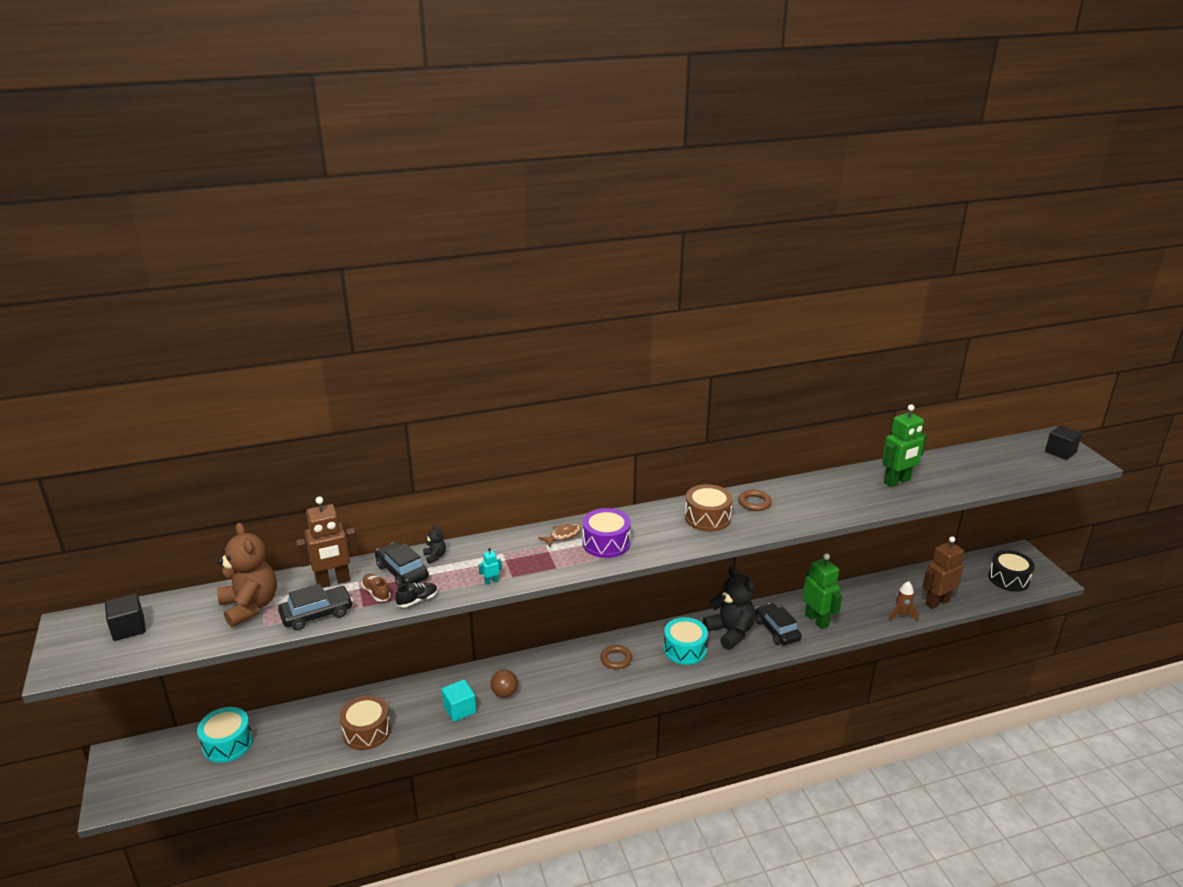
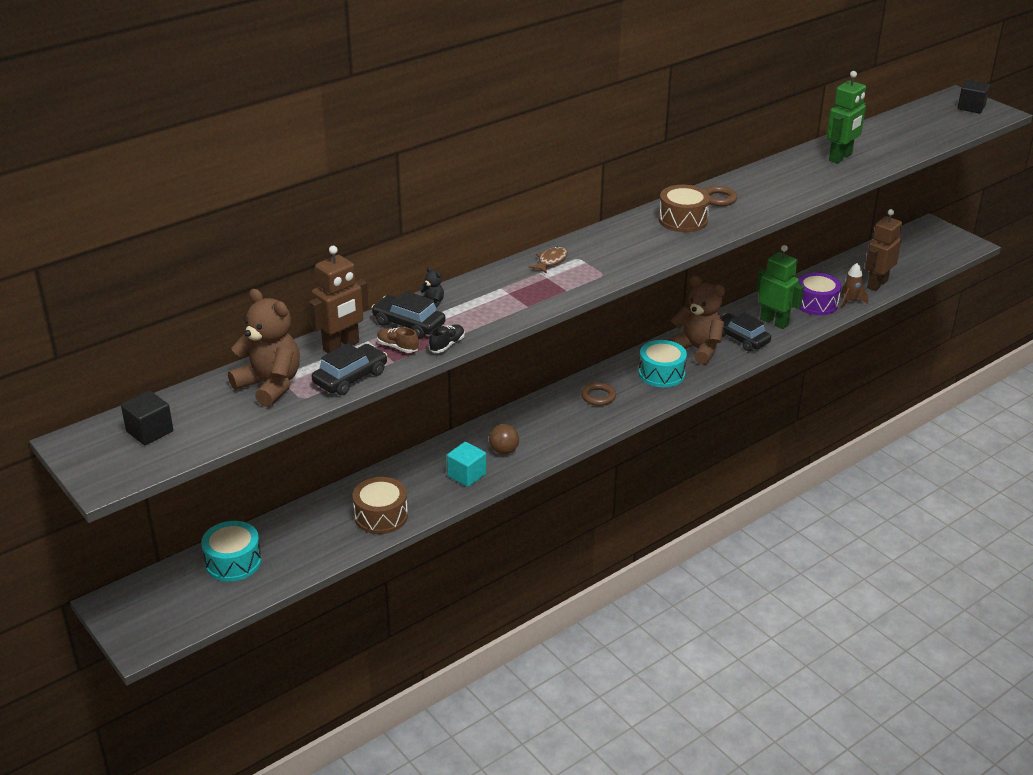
camera: 20 degrees left, 5 degrees up
(491, 581) = (509, 314): turquoise robot -> none
(606, 543) = (599, 260): purple drum -> purple drum (816, 303)
(730, 632) = (697, 349): black teddy bear -> brown teddy bear
(1008, 579) = (931, 251): black drum -> none

